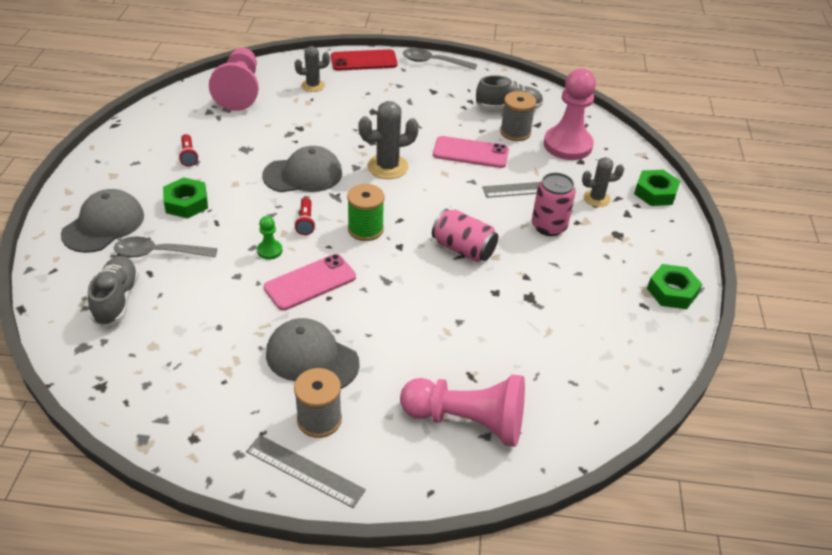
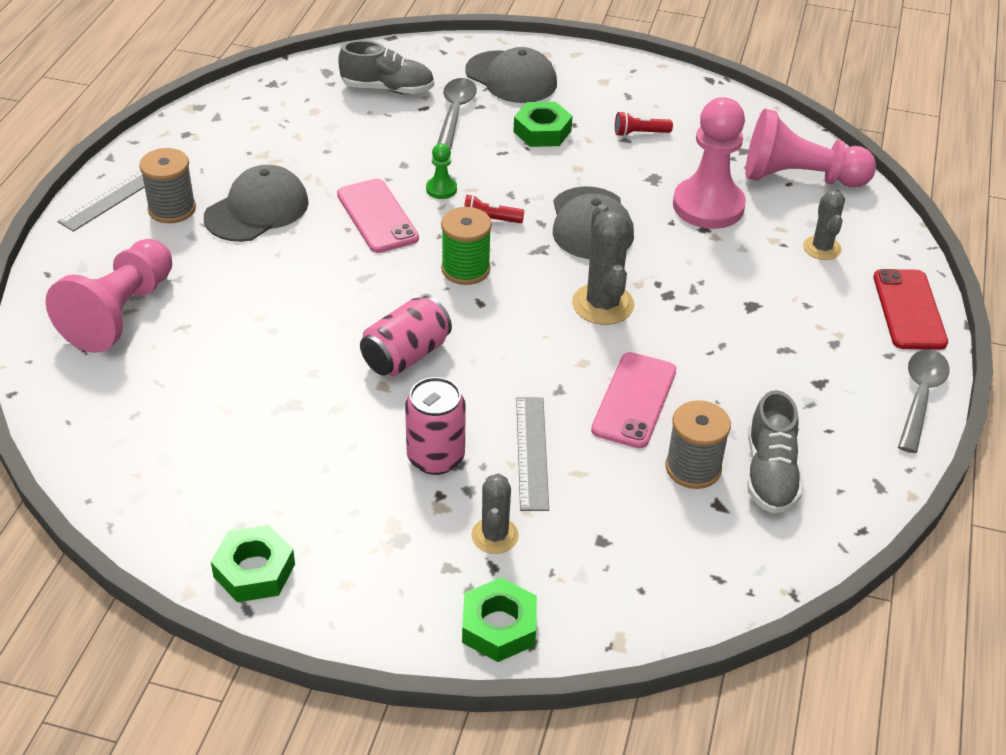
camera: 100 degrees right, 0 degrees up
(567, 145) = (652, 533): pink pawn -> pink pawn (708, 206)

